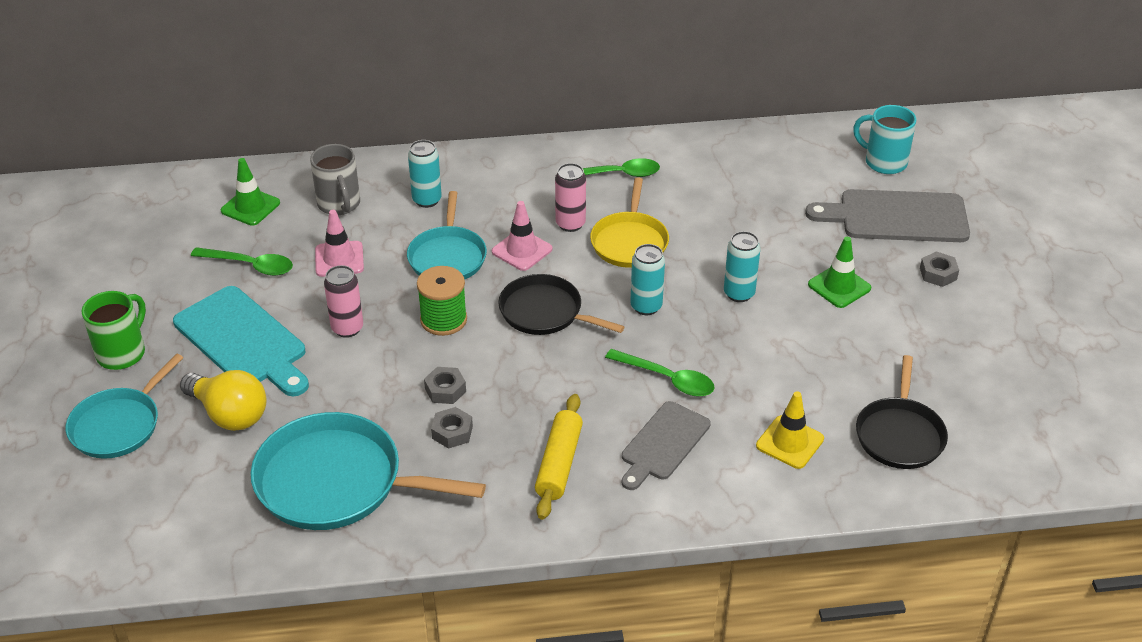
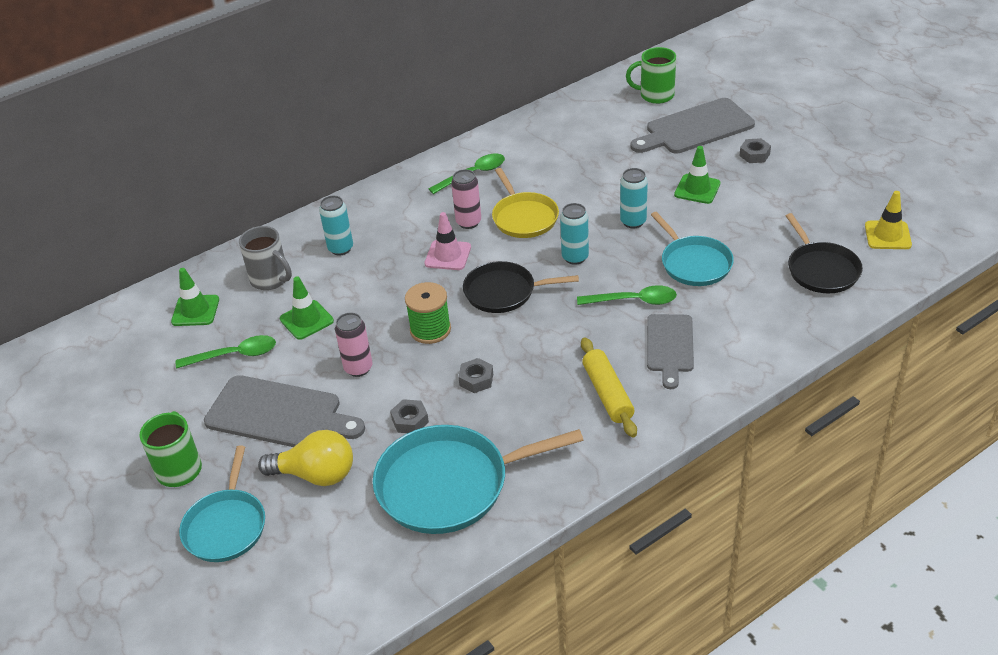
camera: 25 degrees left, 0 degrees up
(243, 341) = (279, 414): turquoise cutting board -> grey cutting board
(339, 259) = (306, 320): pink traffic cone -> green traffic cone
(447, 257) = (393, 283): turquoise pan -> turquoise pan (694, 263)
(452, 432) = (508, 407): grey nut -> grey nut (410, 420)
(789, 442) = (754, 307): yellow traffic cone -> yellow traffic cone (887, 235)
(884, 162) = (655, 95): turquoise mug -> green mug

